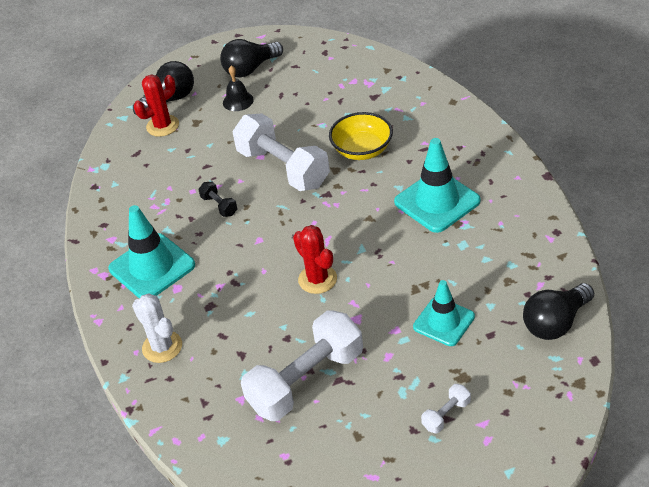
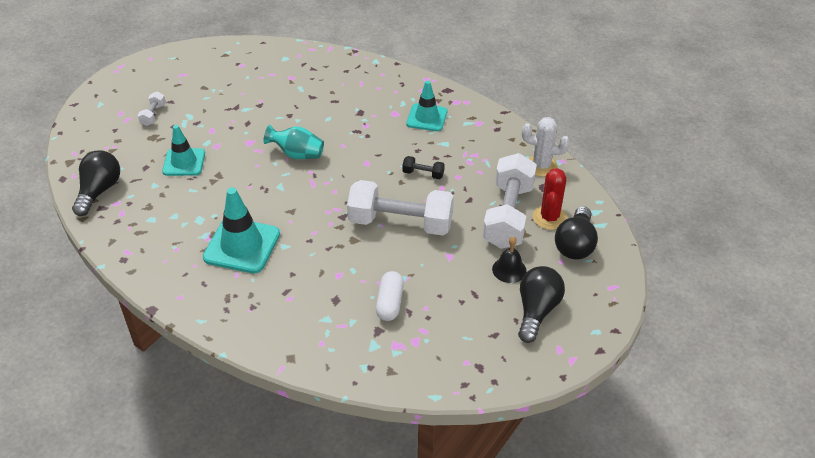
camera: 140 degrees right, 0 degrees up
(152, 267) = (427, 118): turquoise traffic cone -> turquoise traffic cone, size x0.67
(162, 347) = (368, 82): white cactus -> white cactus (541, 166)
(306, 381) = (257, 99): white dumbbell -> white dumbbell (508, 215)
(317, 279) = (297, 154): red cactus -> turquoise vase
(349, 111) = (390, 303): none -> white capsule
(362, 150) = (343, 267): yellow bowl -> none

